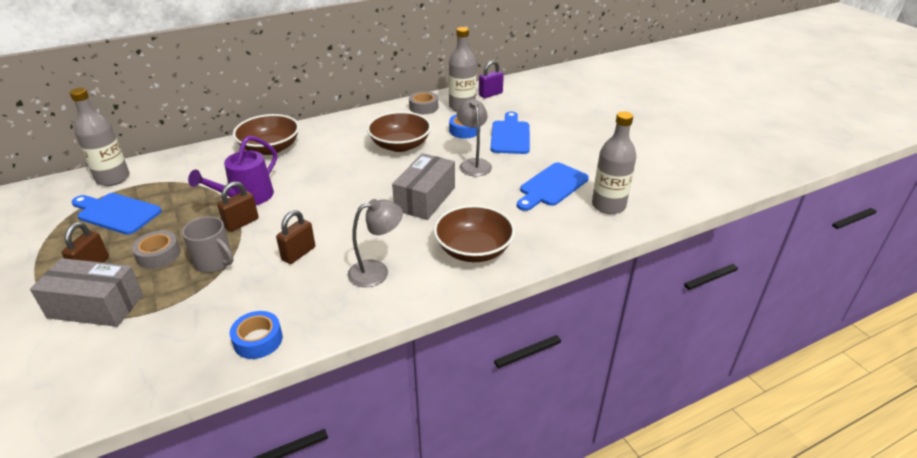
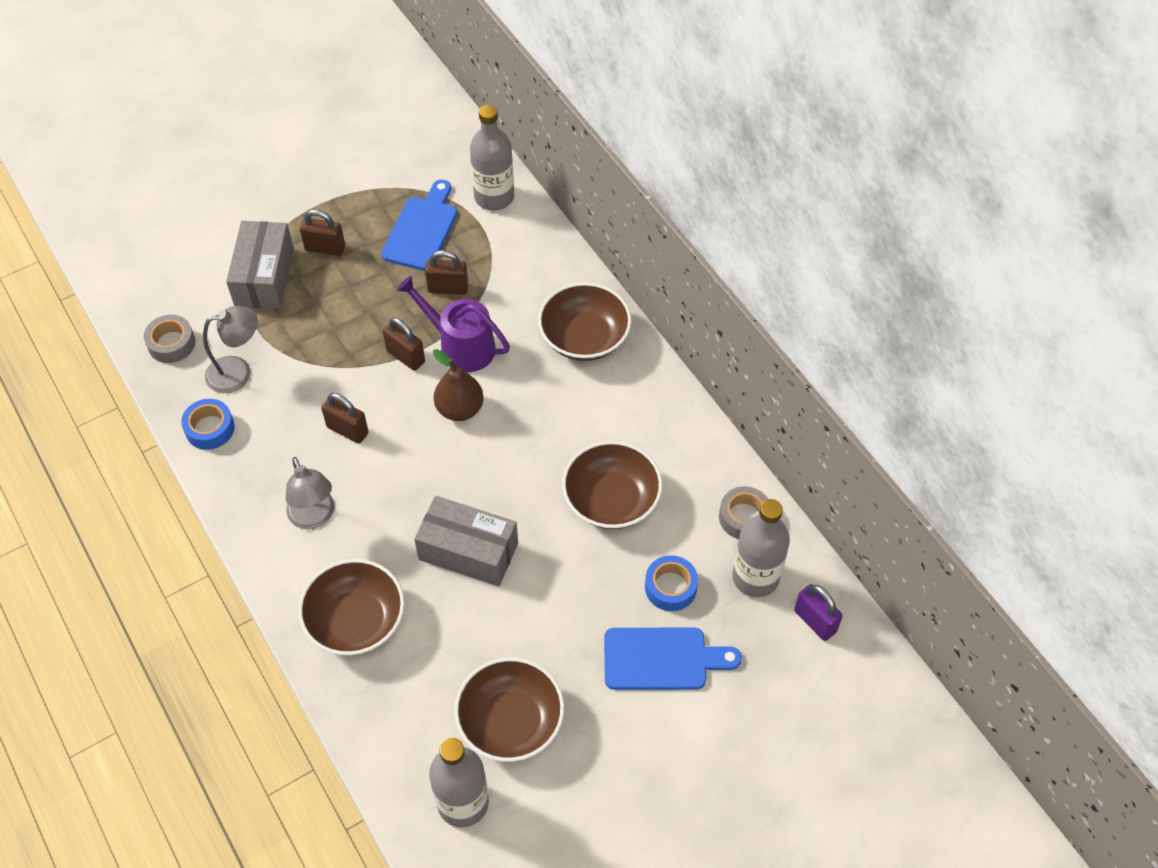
camera: 85 degrees right, 20 degrees up
(158, 255) = (345, 298): grey tape -> grey tape (171, 343)
(187, 201) = (448, 288): none -> brown padlock
(214, 262) = (332, 353): grey mug -> none
(304, 199) = (460, 409): none -> brown pear
(473, 164) = (566, 608): grey lamp -> grey lamp (238, 372)
(551, 186) = (510, 721): blue cutting board -> brown bowl

